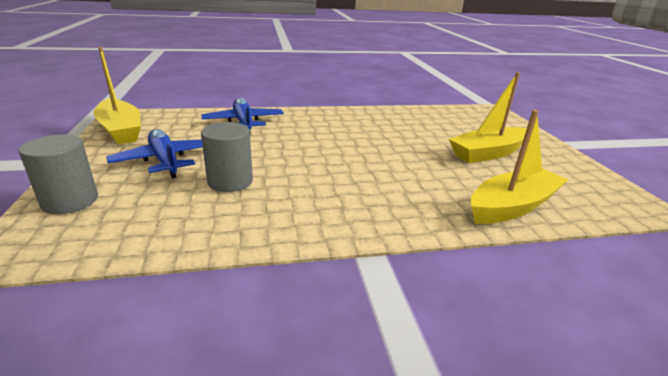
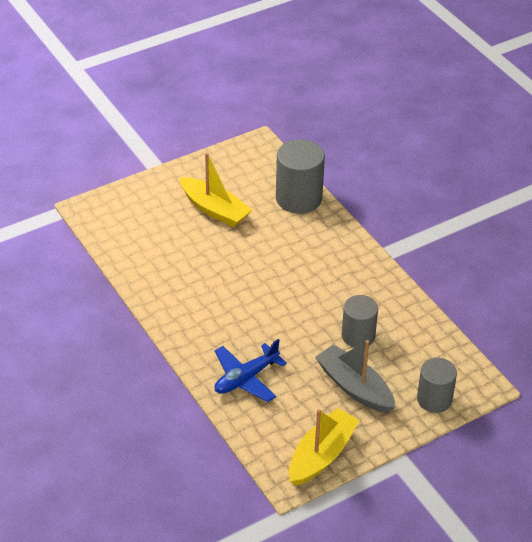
camera: 110 degrees left, 15 degrees up
(165, 161) = (354, 387): blue plane -> grey boat
(512, 206) = (298, 198): yellow boat -> grey cylinder

